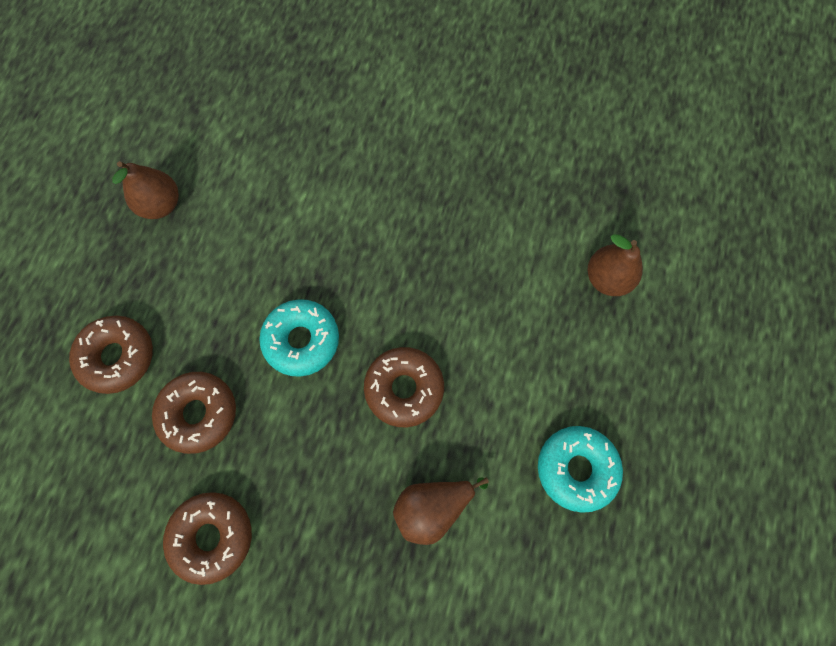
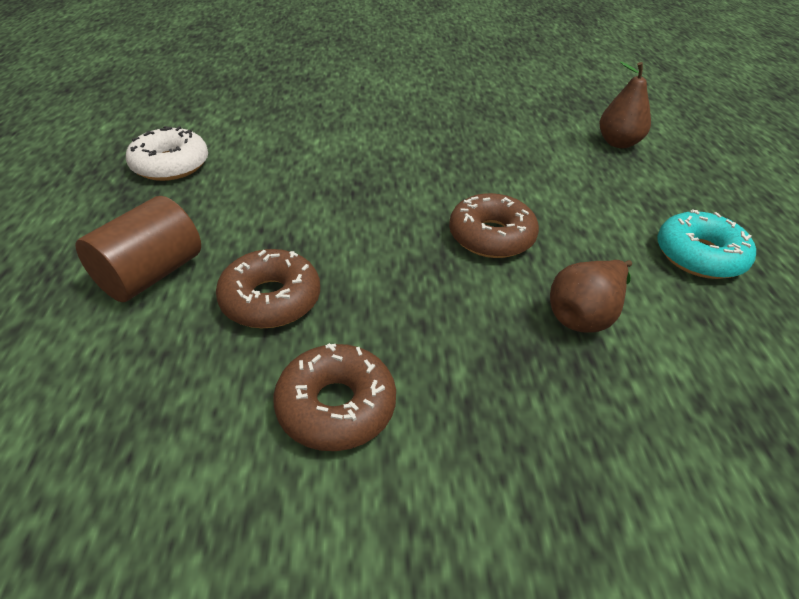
camera: 20 degrees left, 30 degrees down
(118, 356) = (150, 274): brown donut -> brown cylinder
(161, 205) = (170, 165): brown pear -> white donut
(301, 340) = (364, 224): turquoise donut -> none

